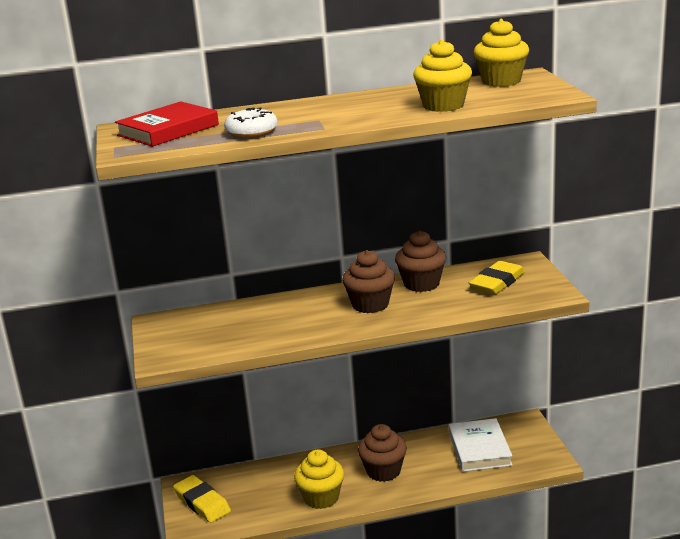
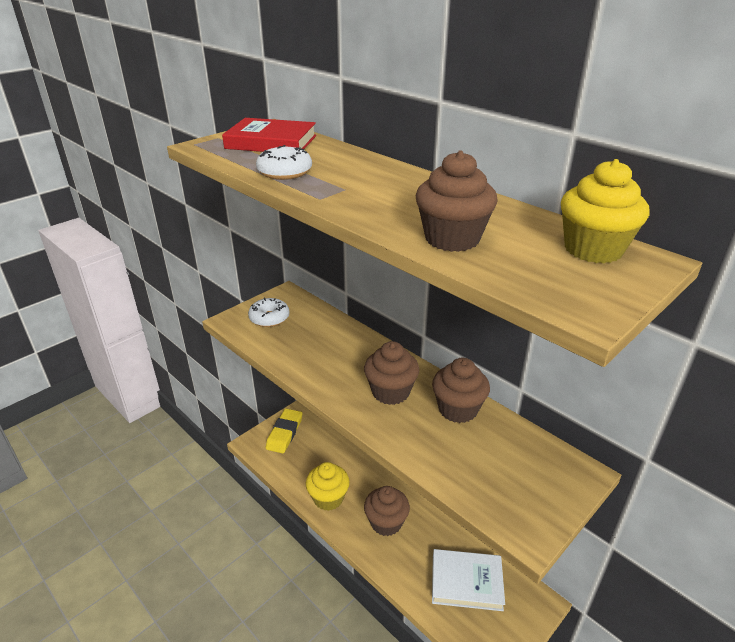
camera: 55 degrees right, 10 degrees up
(186, 338) = (269, 318): none -> white donut
(443, 106) = (452, 239): yellow cupcake -> brown cupcake
(479, 449) = (466, 582): white book -> white book turned 45 degrees clockwise
(497, 282) = (510, 466): yellow eraser -> none

